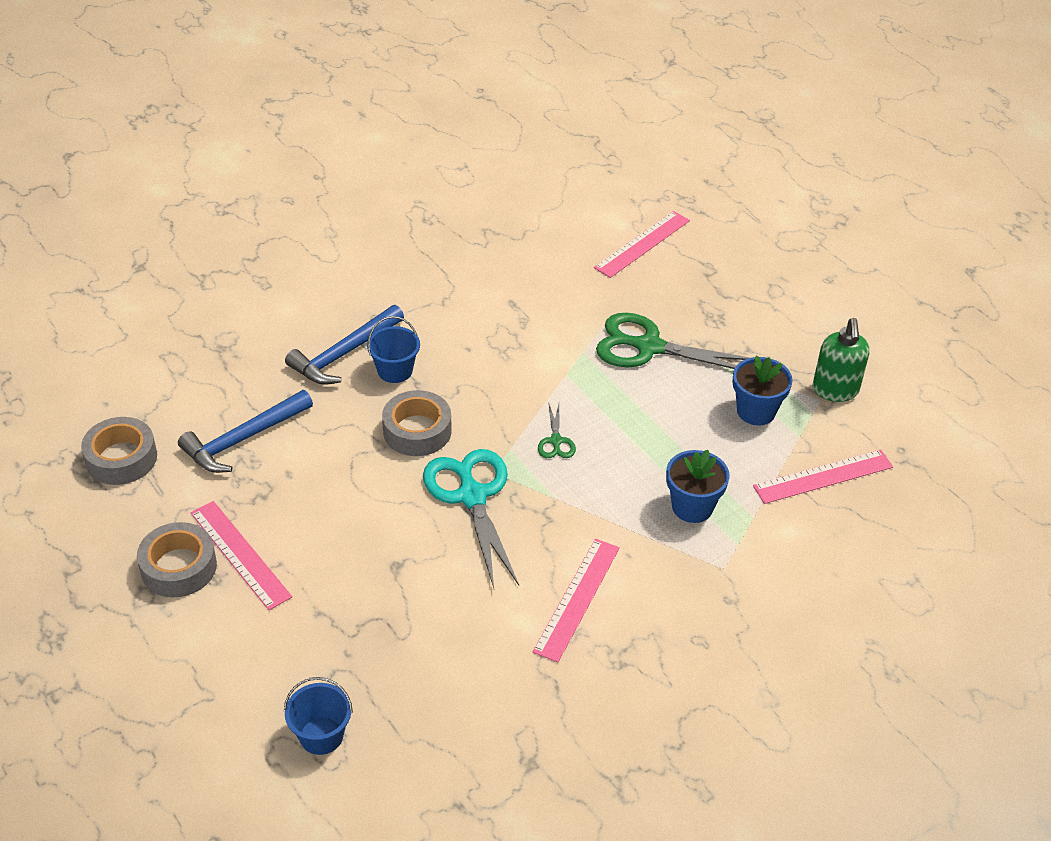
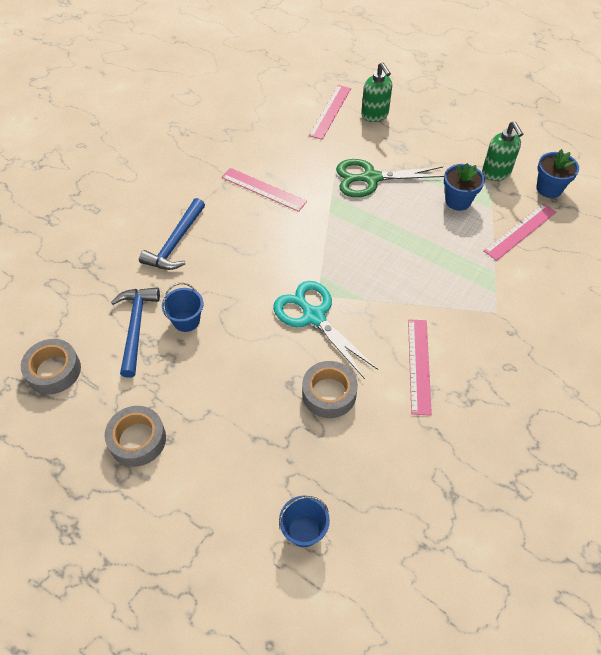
camera: 20 degrees left, 10 degrees up
(240, 554) = (177, 414): pink ruler -> pink ruler (263, 189)
(243, 439) = (136, 327): blue hammer -> blue hammer turned 150 degrees clockwise
(395, 370) = (216, 244): blue bucket -> blue bucket (186, 320)
(417, 431) = (253, 282): grey tape -> grey tape (329, 393)
(556, 441) = (347, 260): green scissors -> none
(692, 507) = (455, 277): blue flower pot -> blue flower pot (549, 189)
(703, 265) = (375, 115): none -> green soap dispenser

